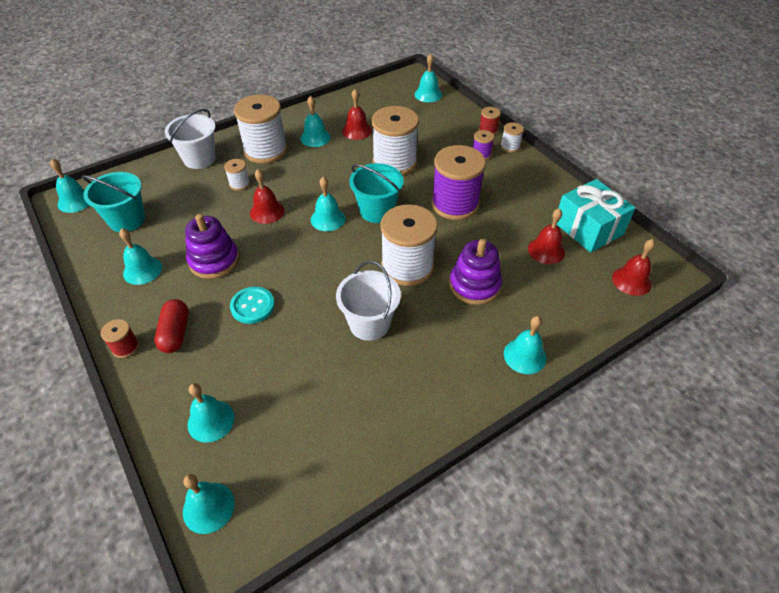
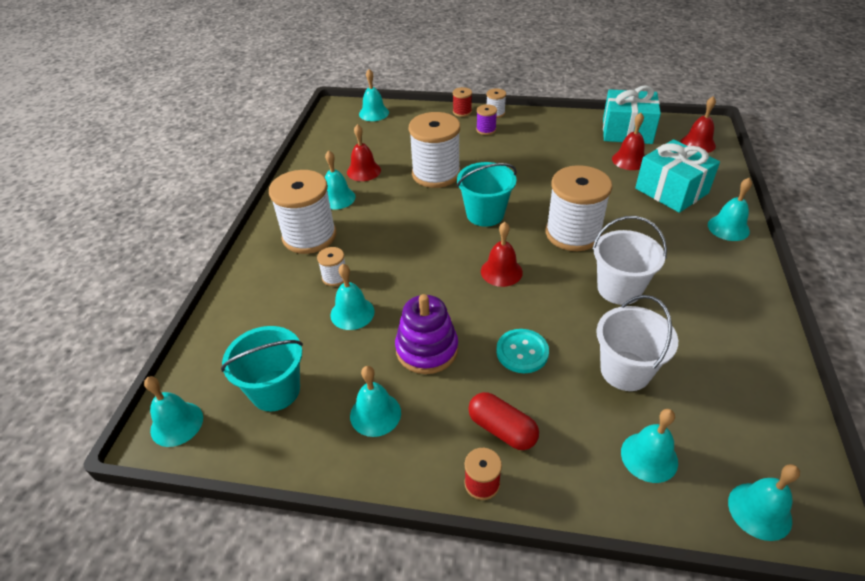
camera: 45 degrees left, 5 degrees down
(199, 159) = (254, 286): white bucket -> white bucket (625, 371)
(267, 211) = (401, 278): red bell -> red bell (501, 271)
(328, 219) = (460, 246): turquoise bell -> turquoise bell (352, 313)
(455, 204) = (528, 172): purple spool -> none
(474, 285) = (631, 211): purple stacking toy -> none
(534, 296) = (671, 191): none -> turquoise gift

